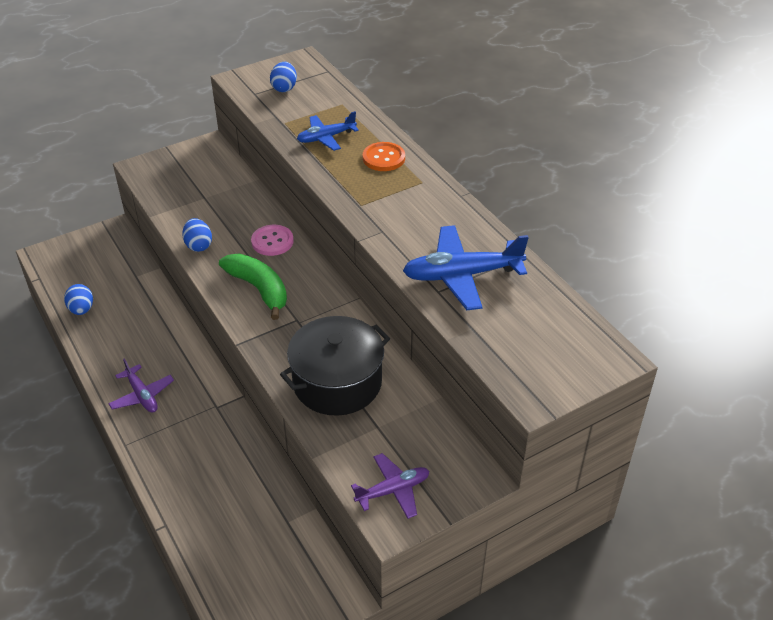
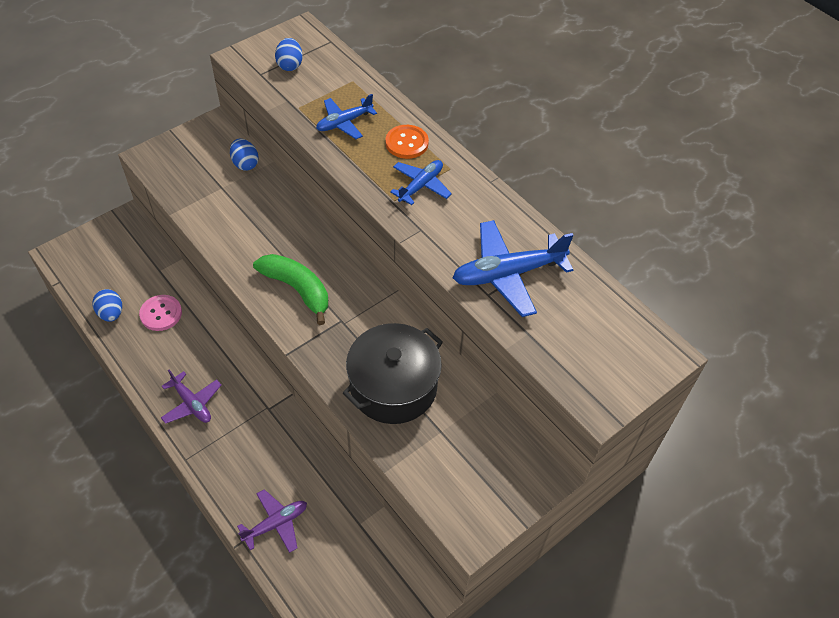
camera: 10 degrees left, 10 degrees up
(198, 245) = (226, 244): blue egg -> blue egg (245, 164)
(272, 241) = (300, 233): pink button -> pink button (161, 314)
(390, 194) = (421, 186): none -> blue plane
(393, 490) = (467, 498): purple plane -> purple plane (276, 523)

